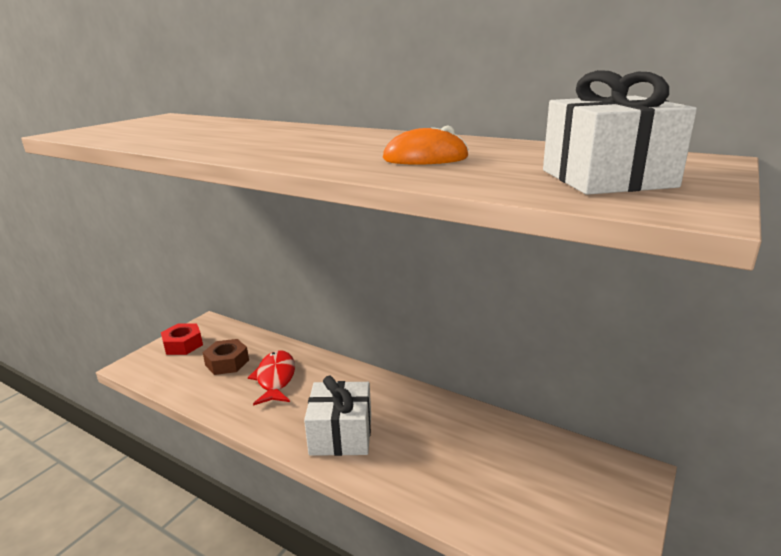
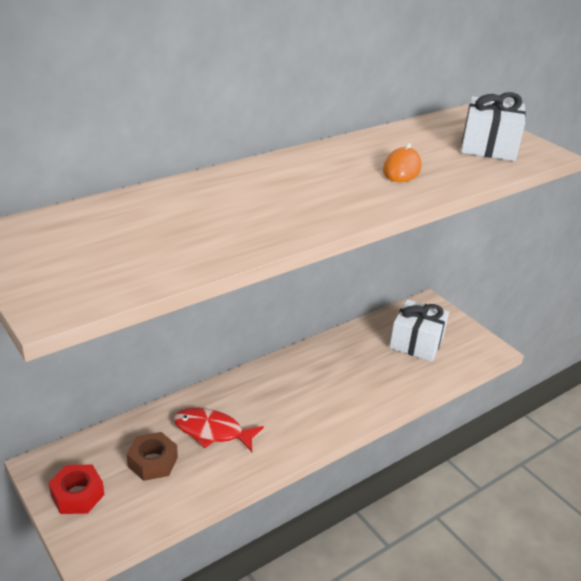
camera: 70 degrees left, 10 degrees up
(341, 434) = (321, 411): white gift -> white gift (416, 342)

